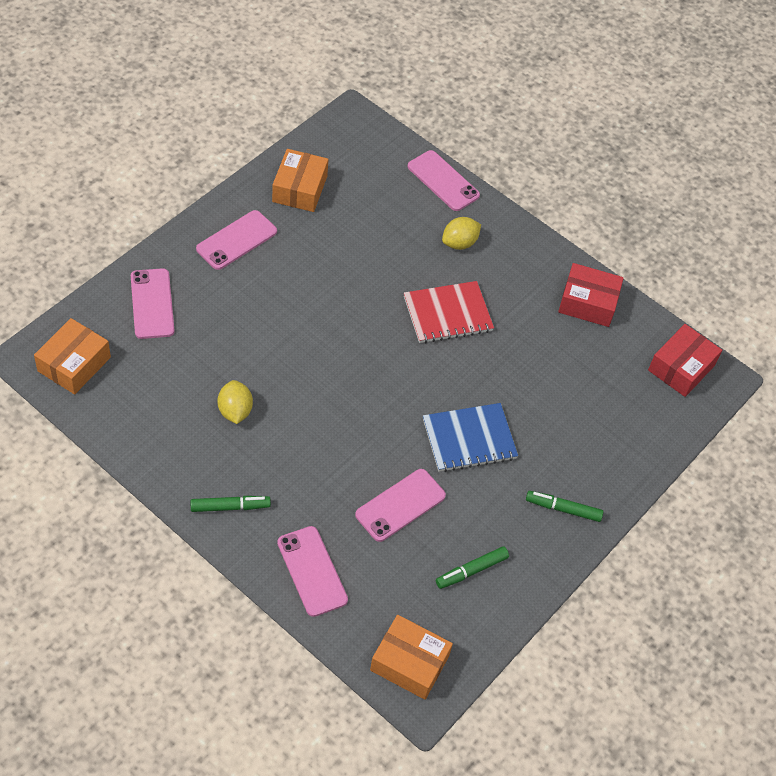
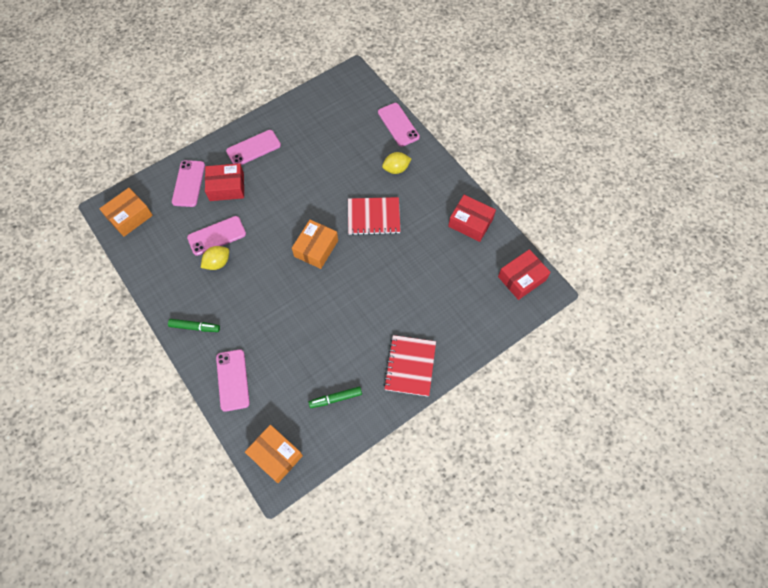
camera: 20 degrees right, 10 degrees up
(213, 301) = (226, 187): none -> red box
(235, 411) = (217, 263): yellow lemon -> yellow lemon turned 45 degrees clockwise
(299, 189) = (303, 119): orange box -> orange box (316, 248)
(400, 505) = (303, 344): pink phone -> pink phone (217, 236)
(469, 439) = (362, 306): blue notebook -> none
(563, 509) = (410, 366): green marker -> red notebook

